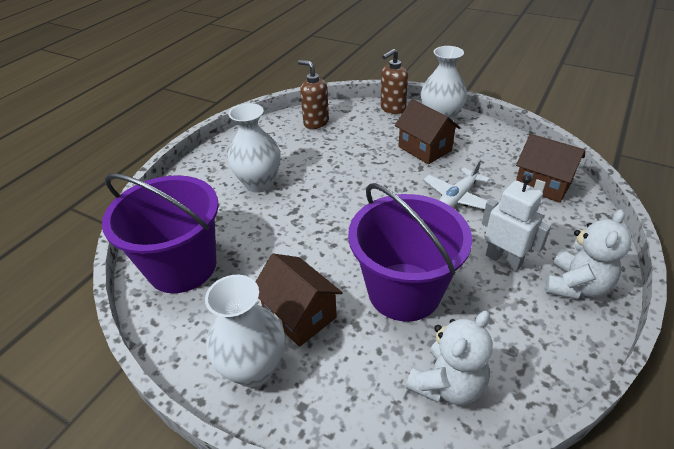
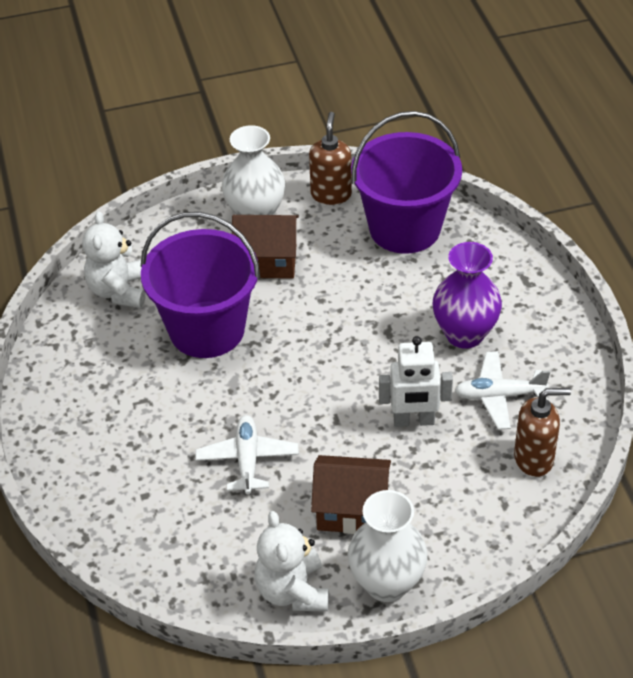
camera: 135 degrees right, 5 degrees up
(259, 183) = (464, 334): white vase -> purple vase
(290, 150) = (499, 396): none -> white plane
(392, 109) = (474, 561): brown soap dispenser -> brown soap dispenser (331, 194)
(503, 260) = (146, 415): white robot -> white robot (413, 421)
(543, 184) = (169, 545): brown house -> none
(576, 285) = (68, 431): white teddy bear -> white teddy bear (292, 591)

